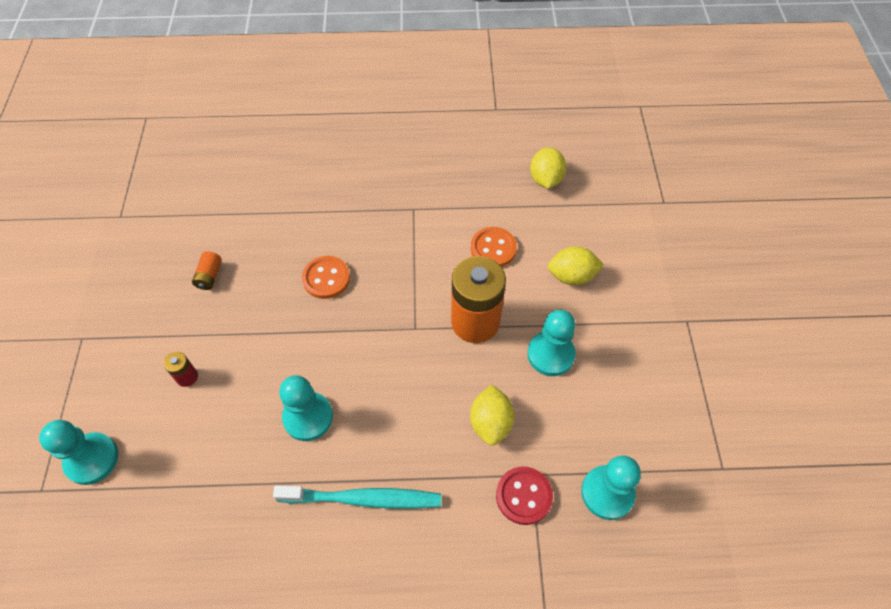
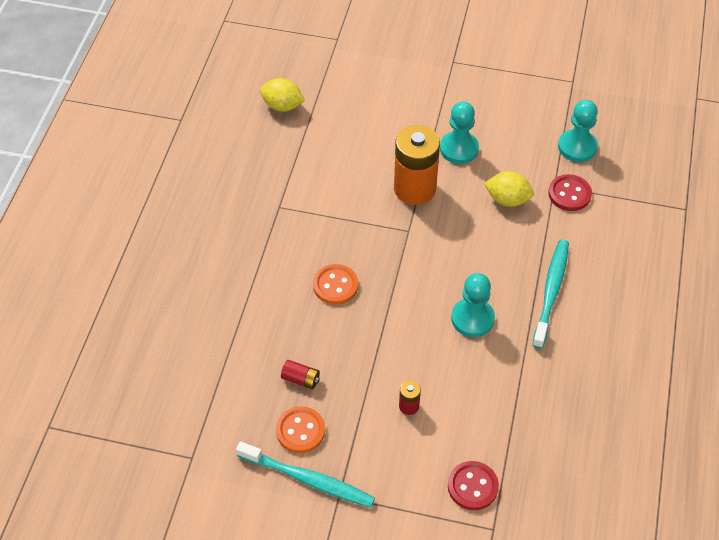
camera: 75 degrees left, 5 degrees down
(92, 459) = (472, 486): turquoise pawn -> red button
(98, 309) = (308, 479): none -> turquoise toothbrush
(209, 276) = (301, 379): orange battery -> red battery
(493, 248) = (345, 160): orange button -> orange button (300, 431)
(572, 276) = (390, 116): yellow lemon -> none

